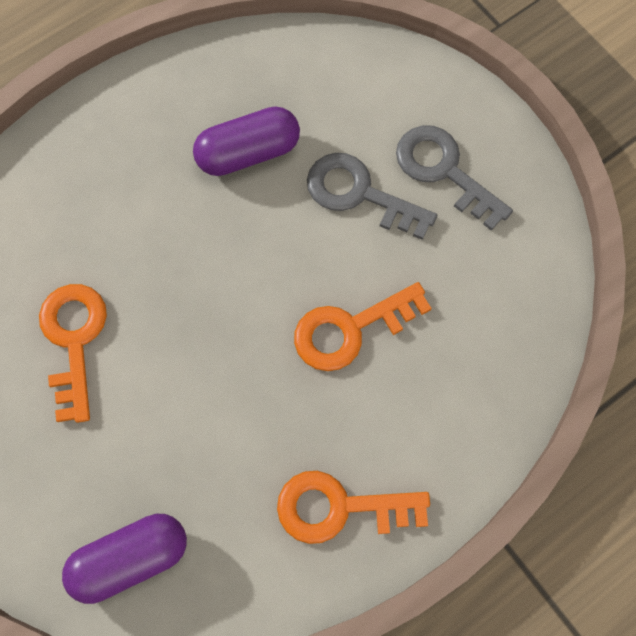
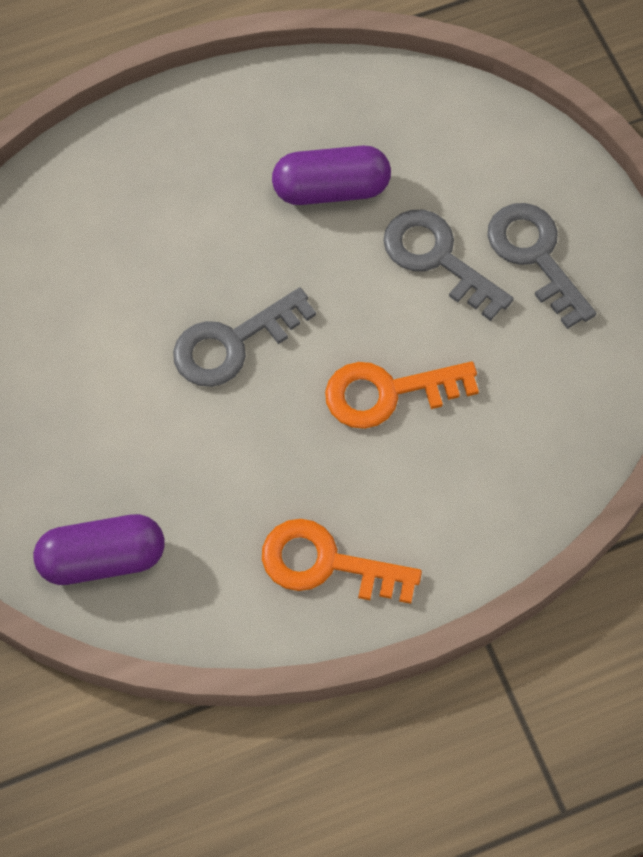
camera: 15 degrees right, 5 degrees down
(74, 341) = (100, 335): orange key -> none
(198, 318) = (233, 343): none -> grey key

